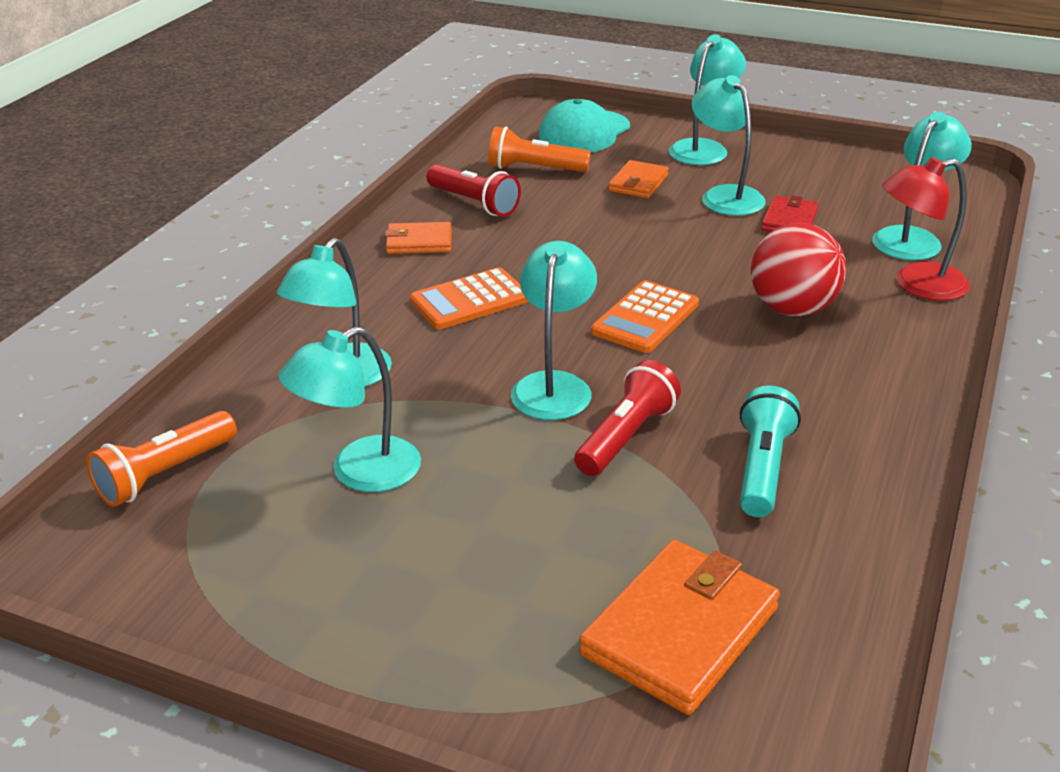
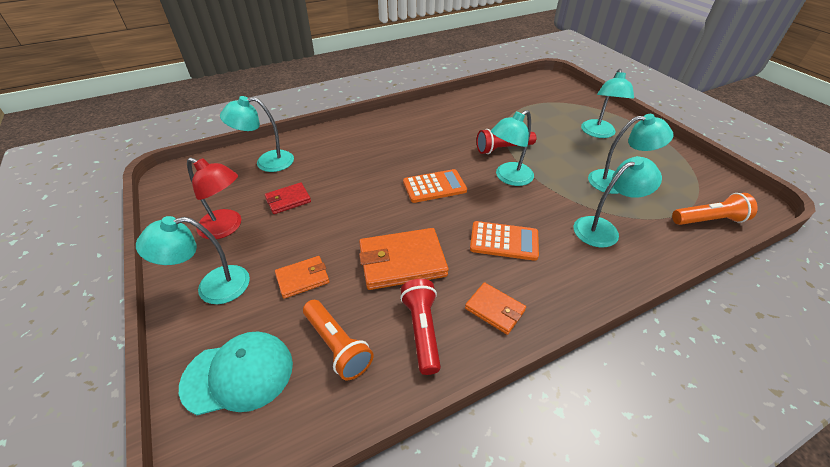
camera: 140 degrees left, 10 degrees up
(680, 631) = (544, 105): orange wallet -> orange wallet (402, 261)
(725, 196) = (281, 235): turquoise lamp -> turquoise lamp (598, 133)
(762, 468) = (471, 122): turquoise flashlight -> none
(792, 309) = (373, 160): red ball -> none
(917, 285) = (312, 145): red lamp -> red lamp (227, 227)

